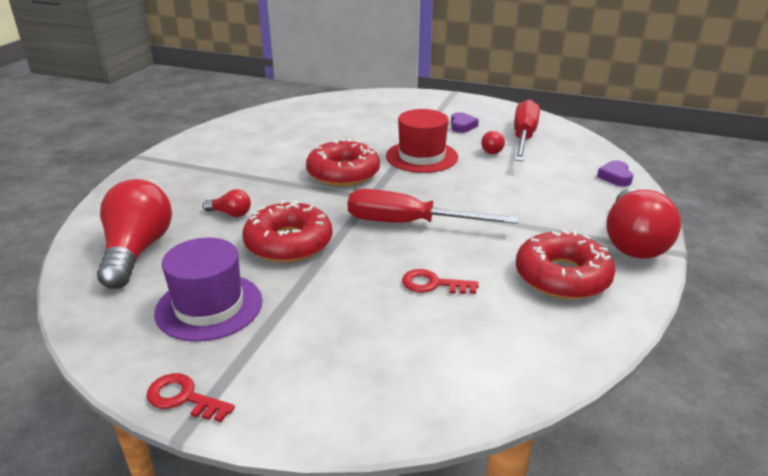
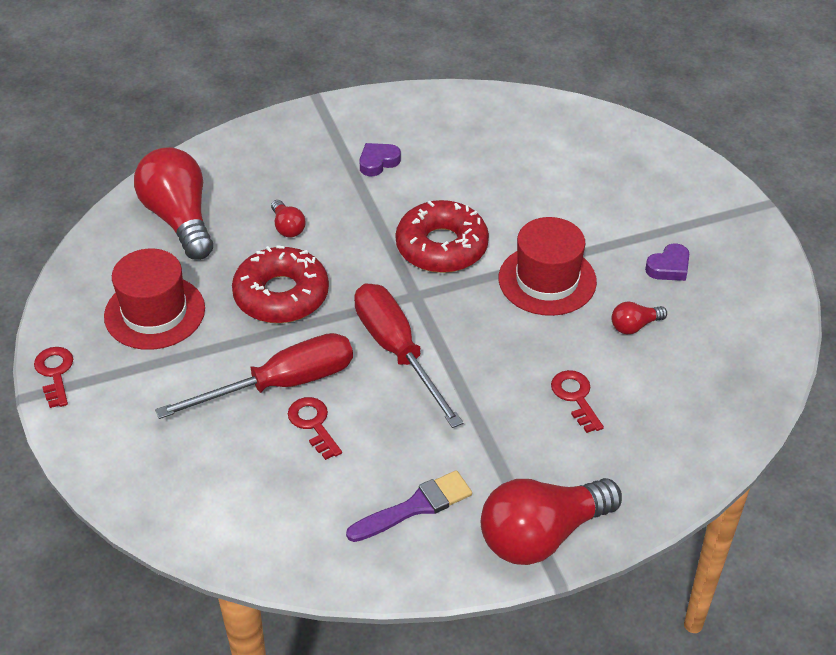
camera: 50 degrees right, 15 degrees up
(137, 251) = (179, 219): red light bulb -> red light bulb turned 75 degrees counterclockwise
(209, 306) = (154, 312): purple hat -> red hat
(523, 137) = (703, 335): red screwdriver -> red screwdriver (281, 384)
(527, 186) = (575, 397): none -> red key
(562, 276) = (415, 507): red donut -> purple brush
(615, 177) = (688, 462): purple heart -> purple heart (378, 162)

